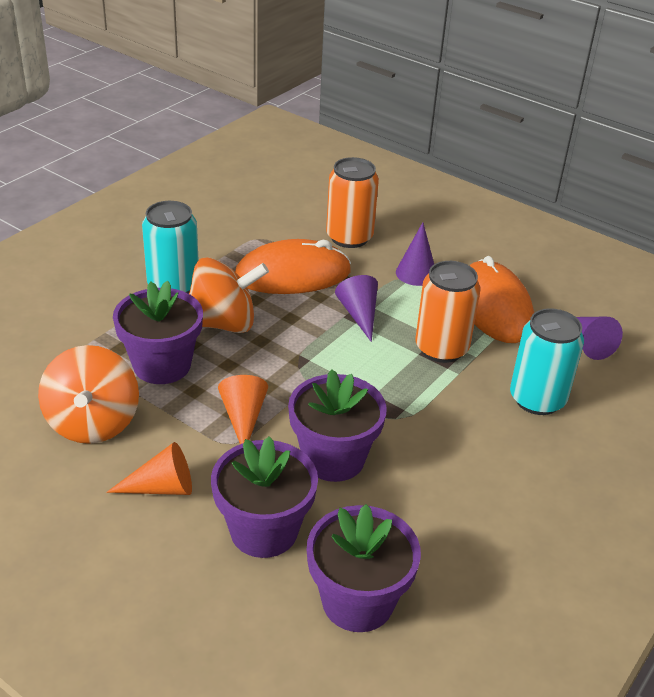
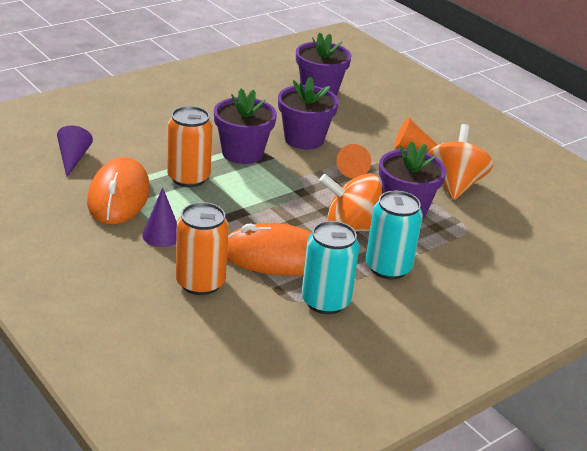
camera: 165 degrees left, 5 degrees down
(264, 530) = (357, 121): purple flower pot -> purple flower pot (242, 153)
(359, 314) = (236, 212): purple cone -> none
(537, 399) = (148, 138): turquoise can -> turquoise can (325, 301)

